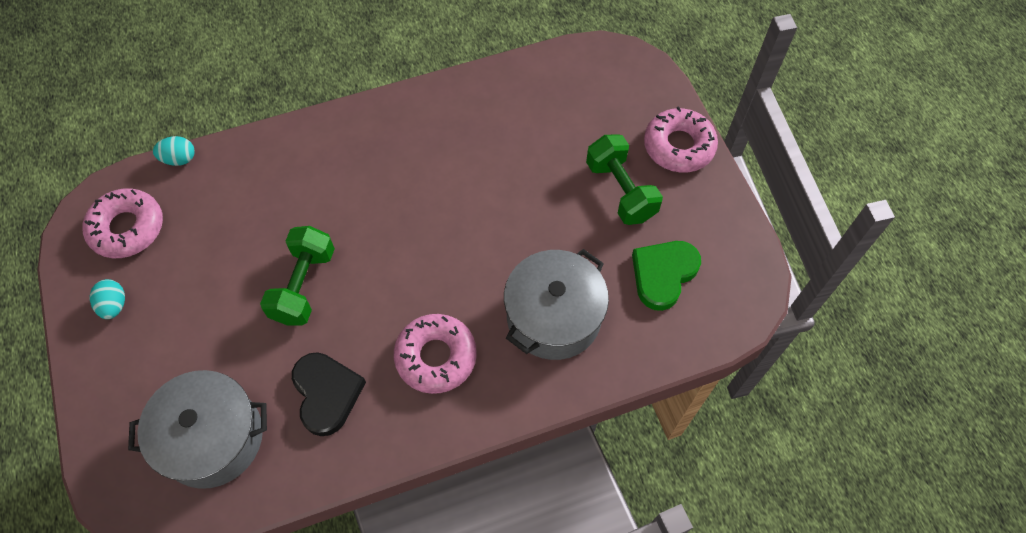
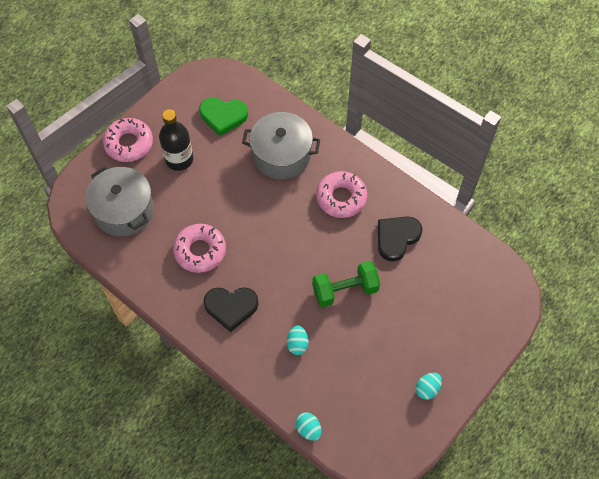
camera: 120 degrees left, 0 degrees up
(127, 228) = (376, 423): pink donut -> pink donut (200, 251)
(213, 438) = (457, 278): grey pot -> grey pot (124, 210)
(279, 197) = (297, 344): none -> turquoise egg
(375, 153) = (231, 307): none -> black heart
(620, 191) = (179, 159): green dumbbell -> black bottle

